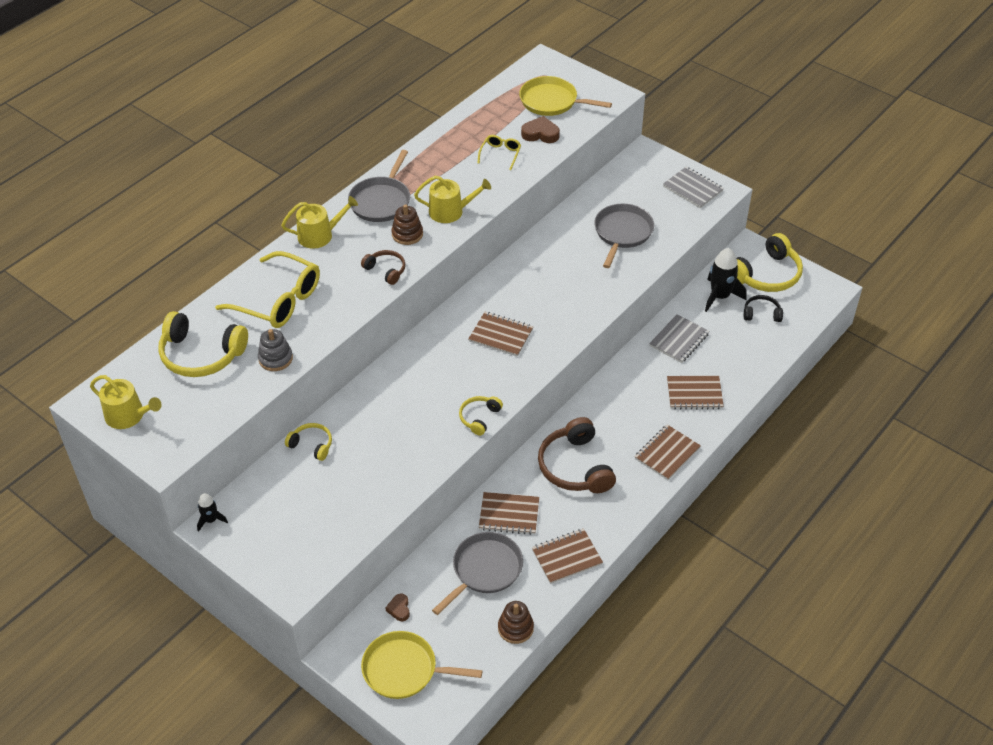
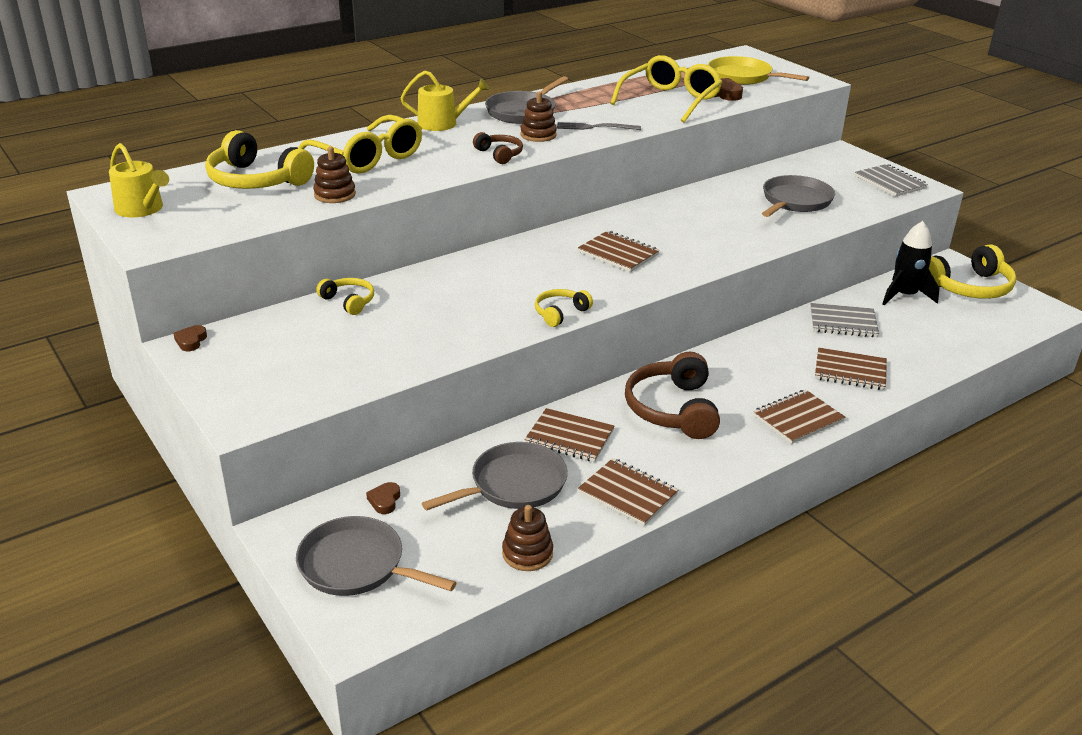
camera: 15 degrees right, 15 degrees down
(211, 520) = (191, 341): black rocket -> brown heart
(275, 358) = (335, 195): grey stacking toy -> brown stacking toy
(404, 670) = (356, 565): yellow pan -> grey pan
(450, 211) = (595, 127): yellow watering can -> grey fork
(500, 154) = (670, 100): yellow glasses -> yellow glasses, size x2.09
(567, 557) = (627, 494): brown notebook -> brown notebook turned 45 degrees clockwise
(679, 340) = (843, 322): grey notebook -> grey notebook turned 45 degrees clockwise
(761, 313) = (955, 317): black headphones -> none

